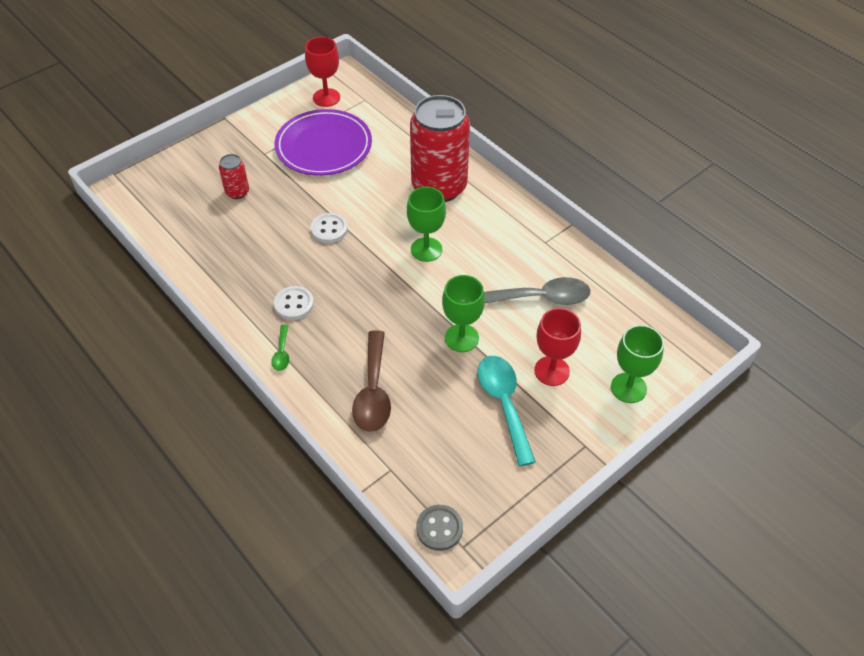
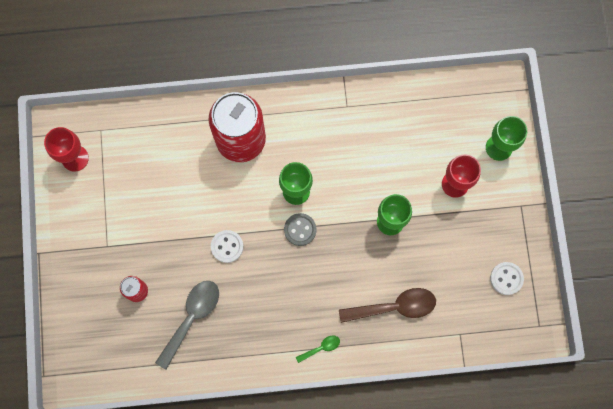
camera: 55 degrees left, 25 degrees up
(282, 353) = (321, 348): green spoon -> green spoon turned 60 degrees counterclockwise
(294, 304) = (282, 314): white button -> white button (506, 278)
(324, 146) = (133, 196): purple plate -> none
(373, 391) = (394, 307): brown spoon -> brown spoon turned 45 degrees counterclockwise
(439, 528) = (519, 331): grey button -> grey button (300, 230)
(504, 404) = (459, 232): turquoise spoon -> none
(540, 298) = (392, 147): grey spoon -> grey spoon (191, 318)

